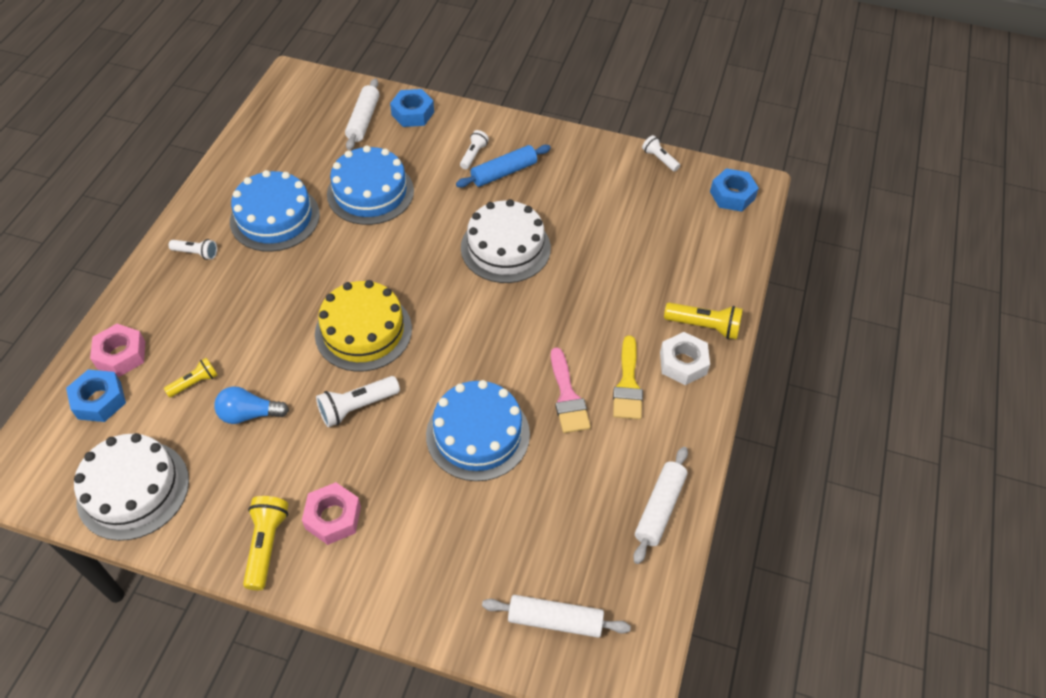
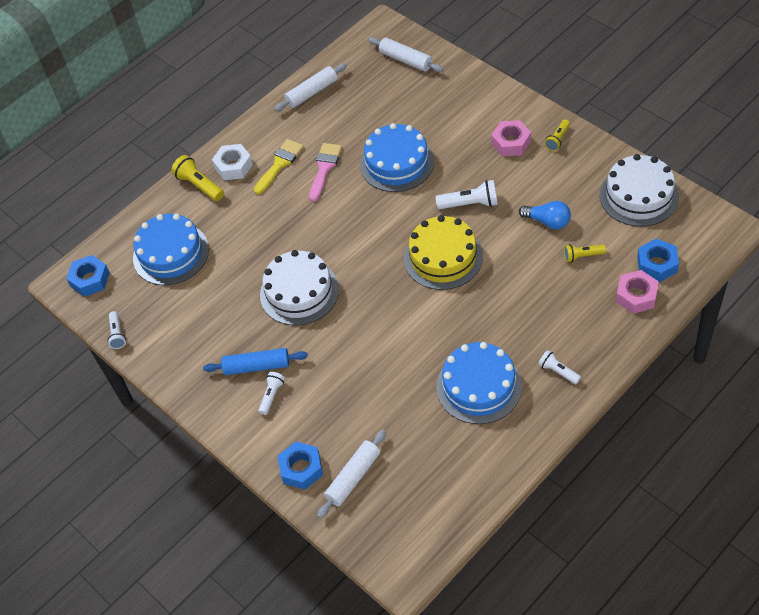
camera: 145 degrees left, 0 degrees up
(266, 545) = (557, 140): yellow flashlight -> yellow flashlight, size x0.64
(370, 192) = (384, 385): blue cake -> blue cake (171, 254)
(473, 155) = (272, 395): white flashlight -> white flashlight turned 150 degrees clockwise

